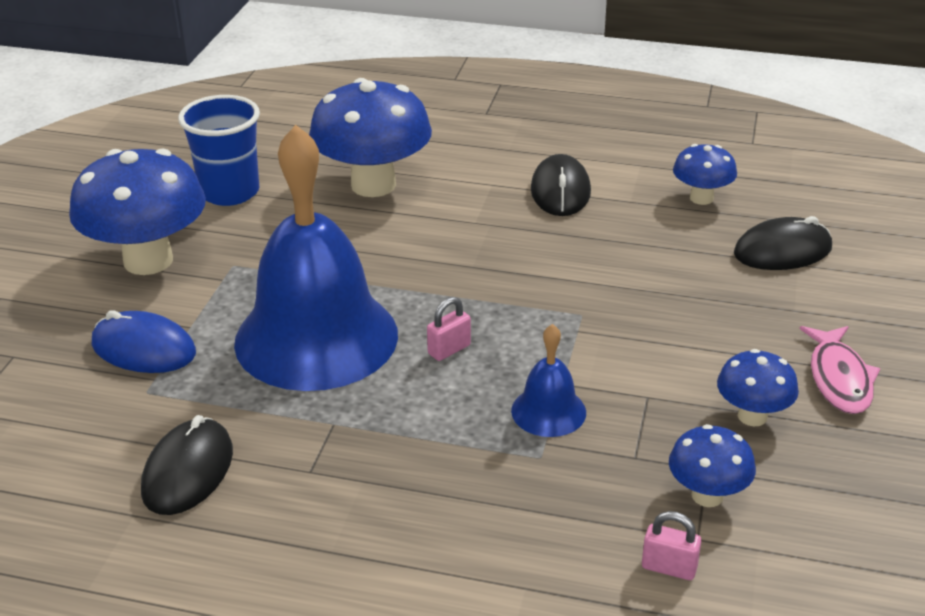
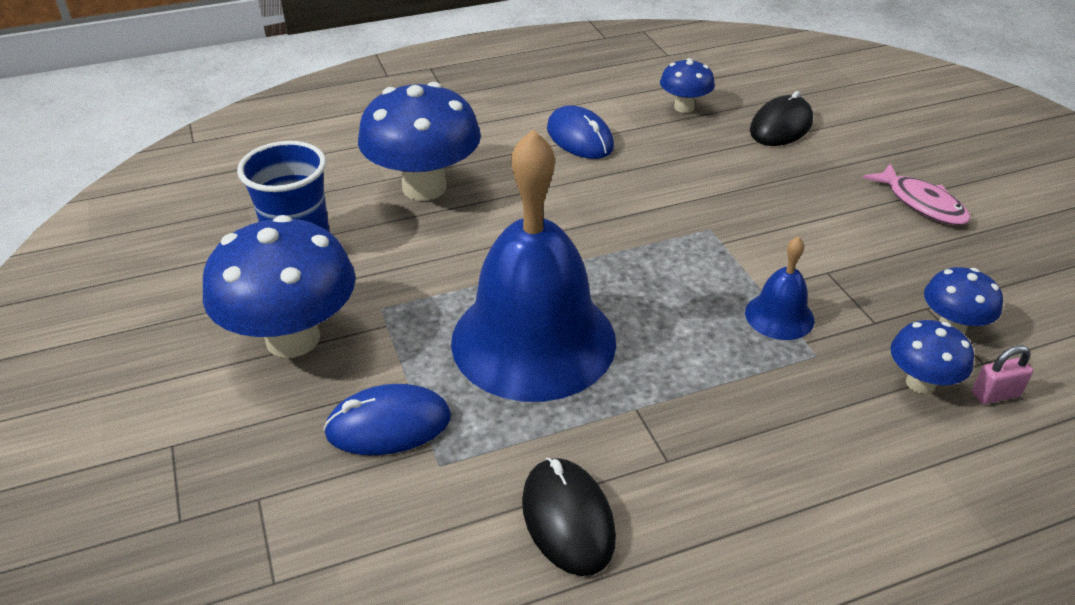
camera: 35 degrees left, 5 degrees up
(449, 349) = (650, 301): pink padlock -> none
(560, 191) = (580, 138): black mouse -> blue mouse
(752, 416) = (906, 255): blue mushroom -> blue mushroom (920, 383)

